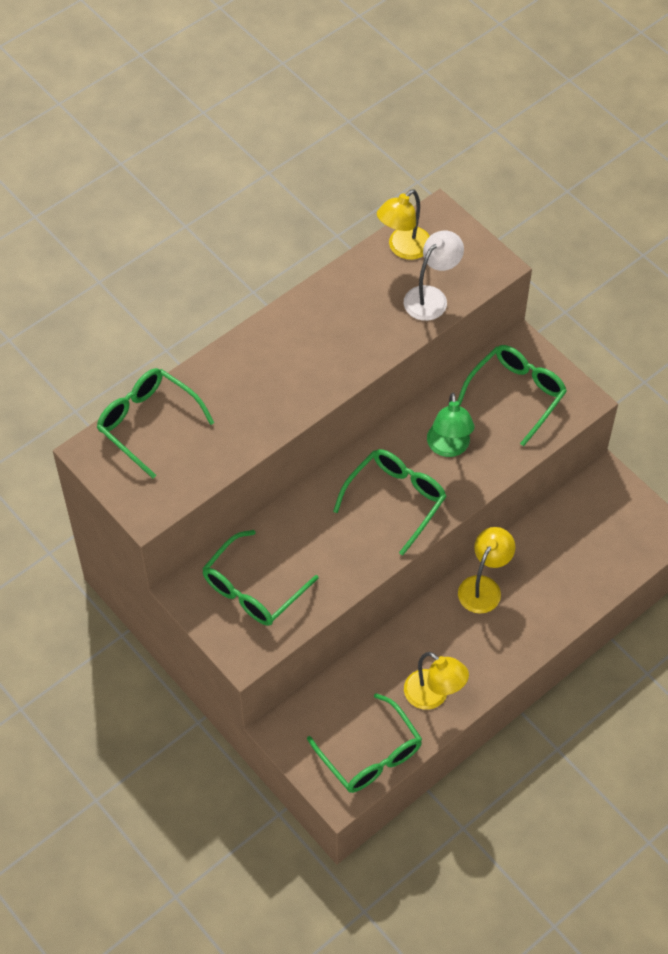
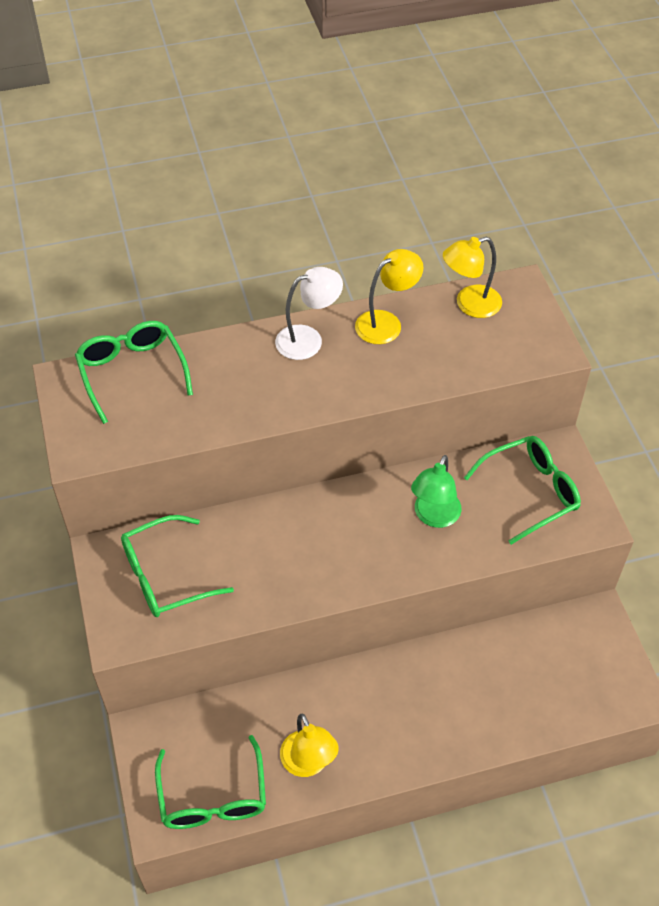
camera: 25 degrees right, 5 degrees down
(395, 500) = (352, 547): green glasses -> none
(431, 297) = (473, 357): white lamp -> white lamp (308, 339)
(484, 587) = (418, 674): yellow lamp -> yellow lamp (386, 323)

